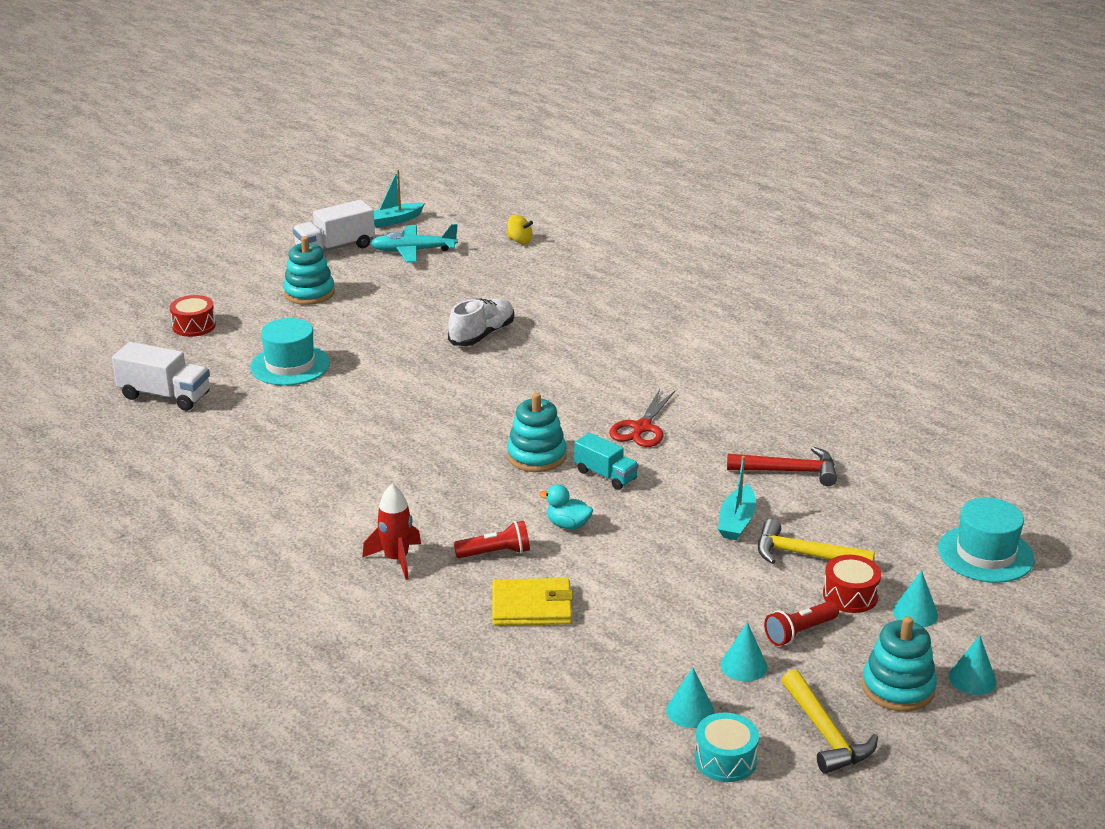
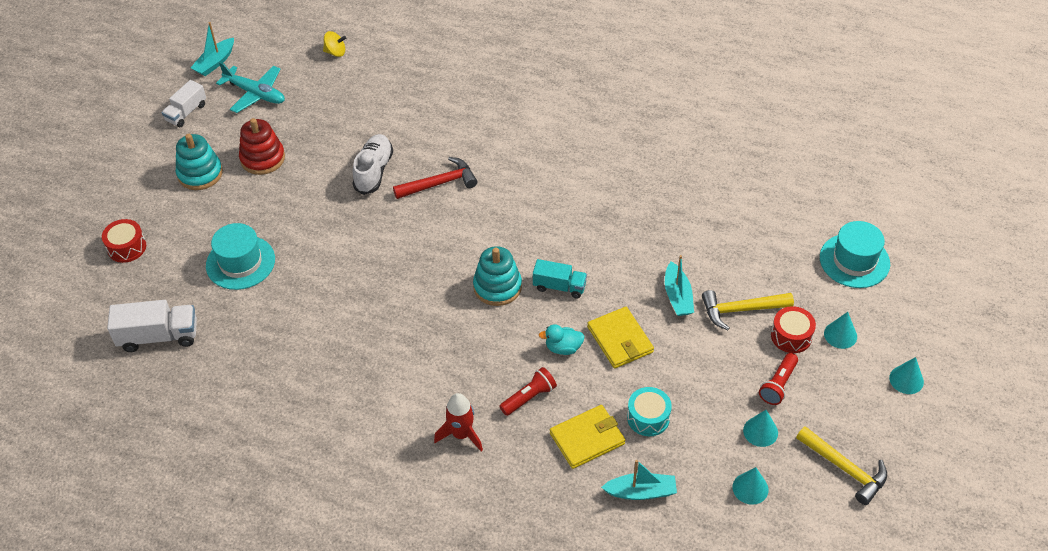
camera: 25 degrees left, 20 degrees up
(335, 248) = (186, 112): white truck -> white truck, size x0.66
(379, 298) = (262, 158): none -> red stacking toy
(413, 251) = (255, 94): turquoise plane -> turquoise plane turned 120 degrees counterclockwise
(556, 671) = (641, 492): none -> turquoise boat
(638, 537) = (620, 340): none -> yellow wallet
(642, 428) = (556, 227): red scissors -> none
(725, 759) = (797, 521): turquoise drum -> turquoise drum (648, 418)
(789, 471) = (684, 231): red hammer -> red hammer (439, 183)
(898, 688) = (866, 408): turquoise stacking toy -> none

